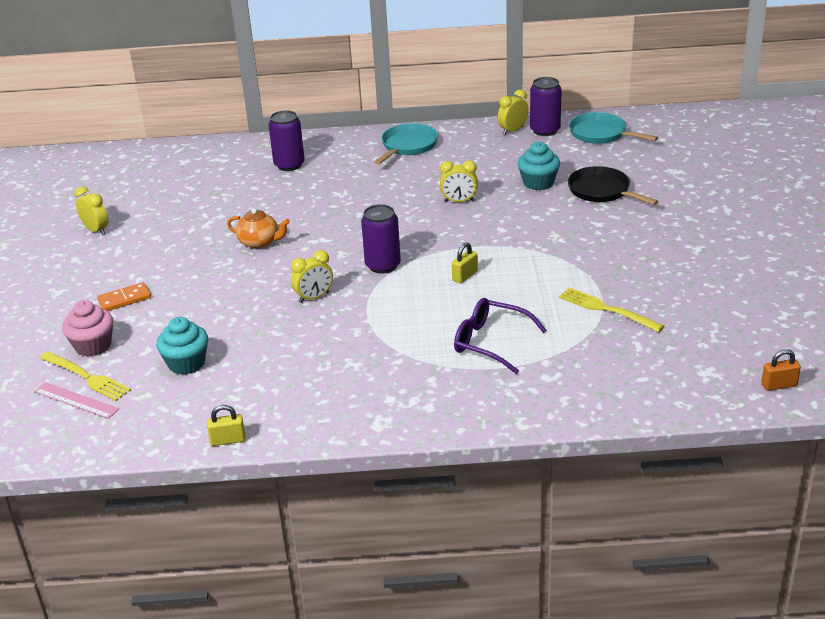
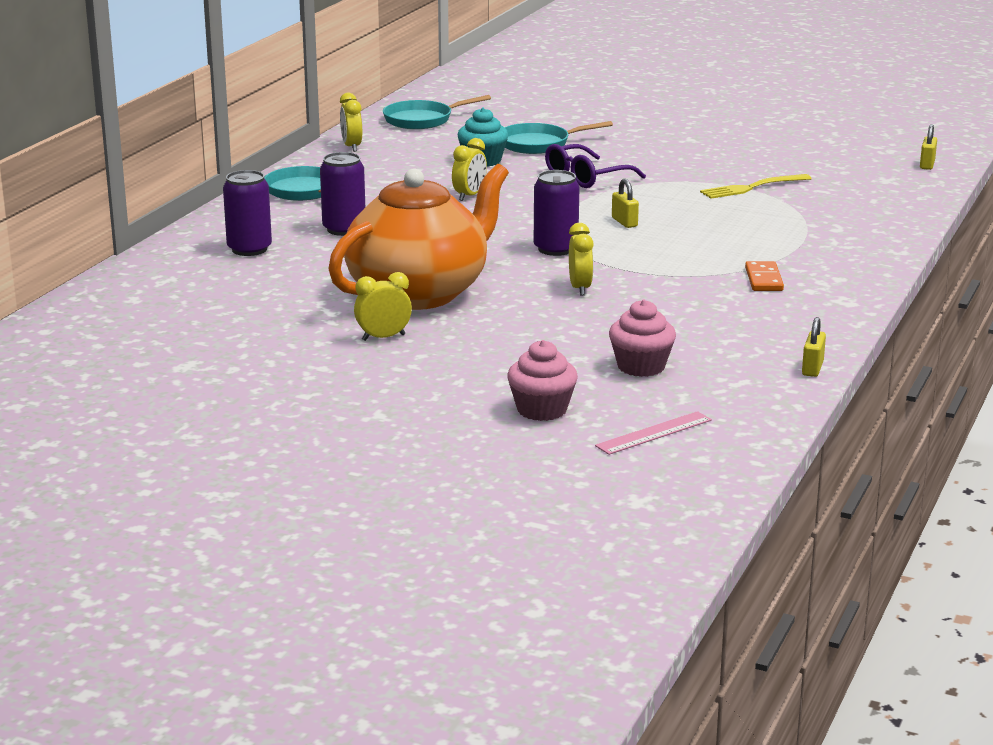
camera: 65 degrees left, 10 degrees down
(87, 377) = (610, 421): yellow fork -> none
(96, 230) = (244, 373): yellow clock -> yellow clock (383, 337)
(124, 299) = (453, 379): orange domino -> orange domino (763, 279)
(186, 363) = (641, 366): turquoise cupcake -> pink cupcake
(259, 242) = (419, 293): orange teapot -> orange teapot, size x2.46
(491, 342) = (757, 236): purple glasses -> purple glasses (586, 177)
(545, 130) = (375, 136): purple can -> purple can (344, 229)
(602, 191) = (538, 144): black pan -> turquoise pan
(779, 385) = (927, 165): orange padlock -> yellow padlock

